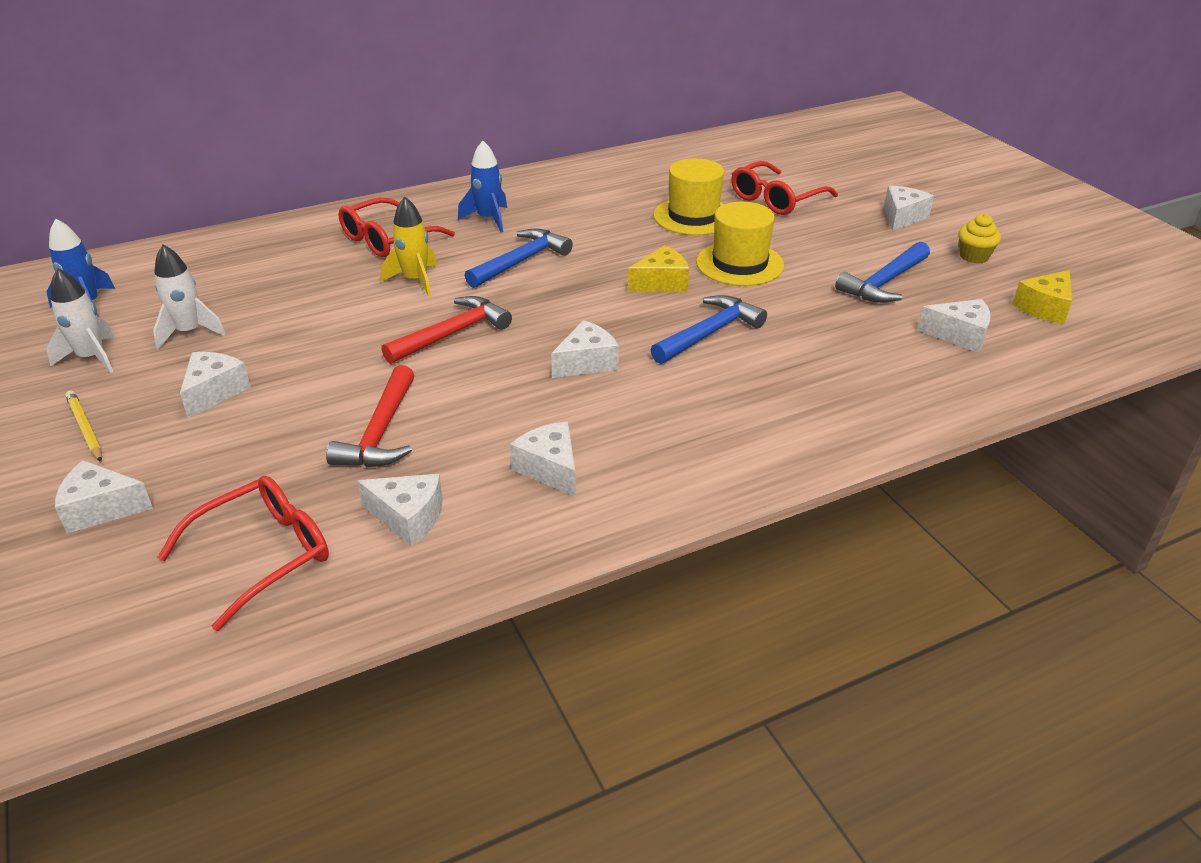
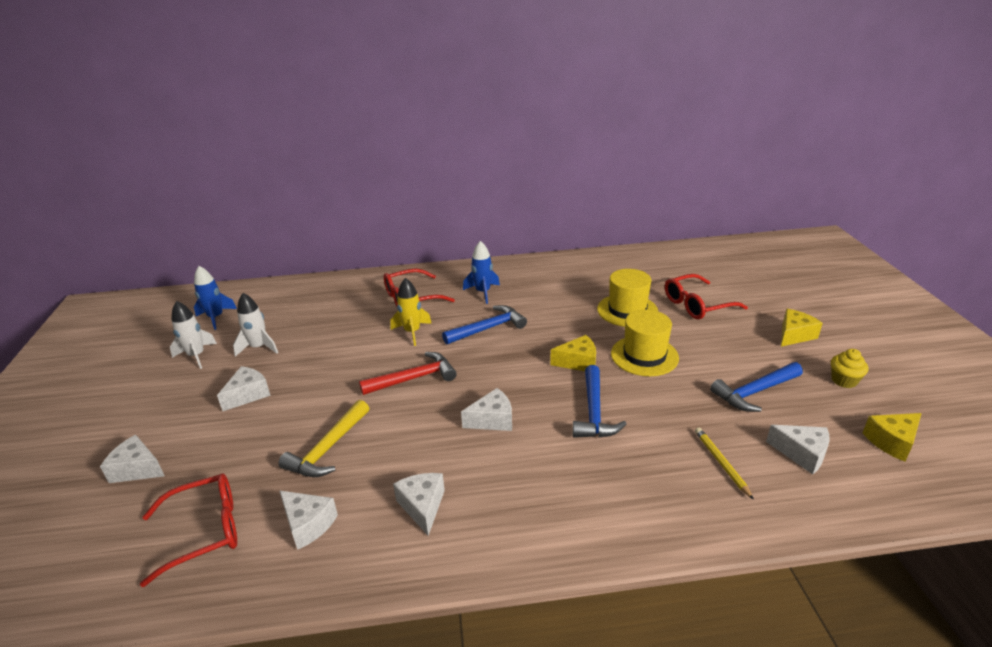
camera: 20 degrees right, 5 degrees down
(85, 428) = (163, 406): yellow pencil -> yellow pencil (721, 463)
(381, 432) = (328, 449): red hammer -> yellow hammer
(709, 333) = (594, 412): blue hammer -> blue hammer turned 120 degrees clockwise
(902, 217) = (794, 335): white cheese -> yellow cheese

